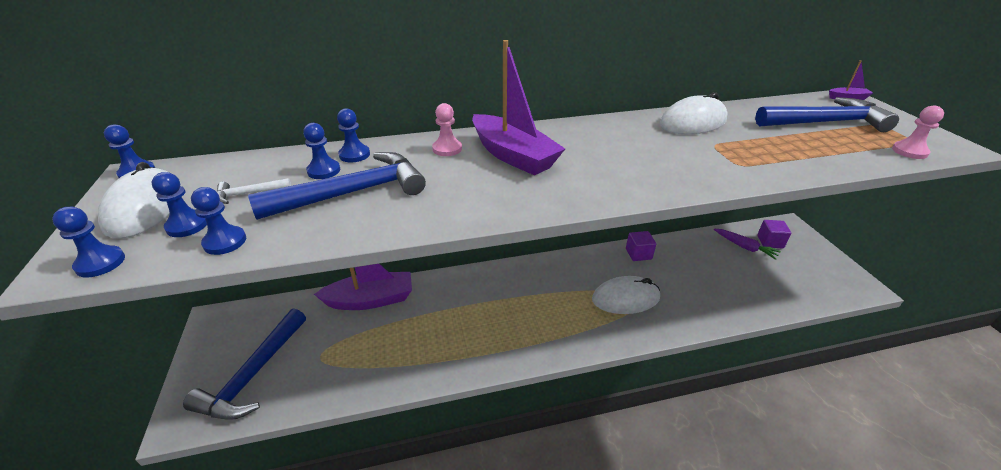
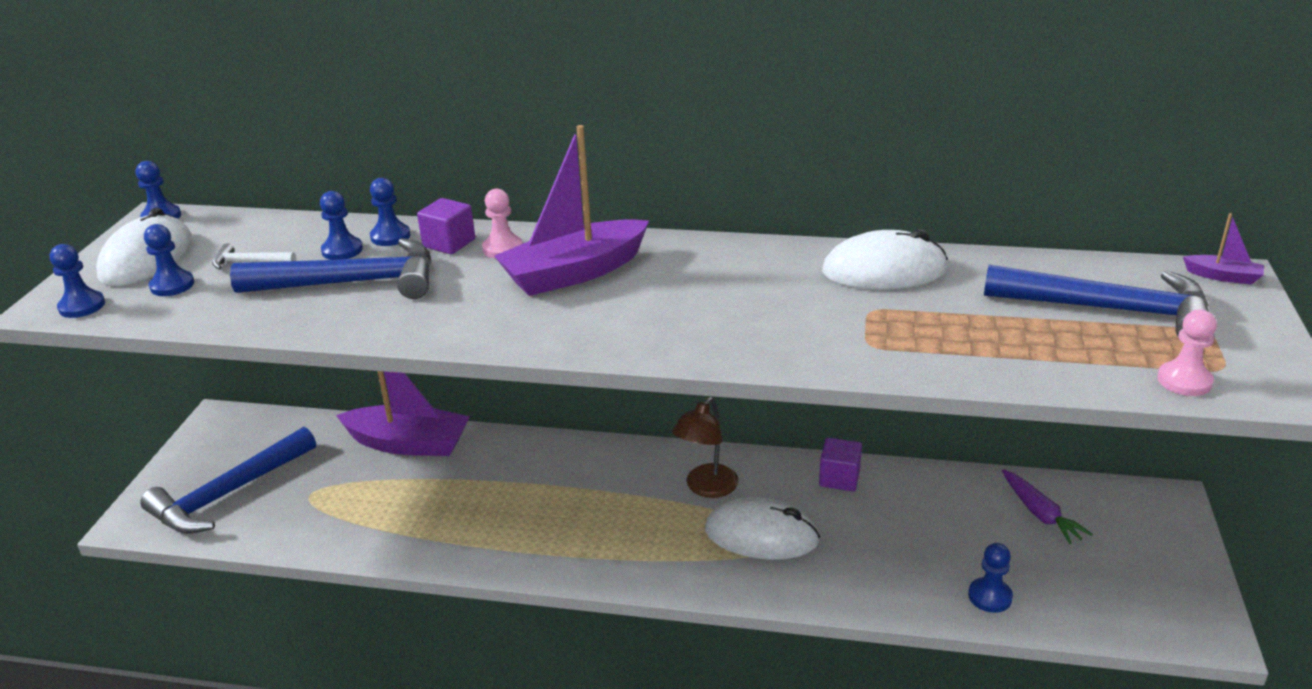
camera: 25 degrees right, 5 degrees down
(225, 242) = (194, 309): blue pawn -> blue pawn (990, 596)
(513, 156) = (574, 273): purple boat -> purple boat turned 75 degrees clockwise
(574, 278) = (706, 488): none -> brown lamp
(770, 242) = (1099, 517): purple cube -> purple cube (449, 243)

